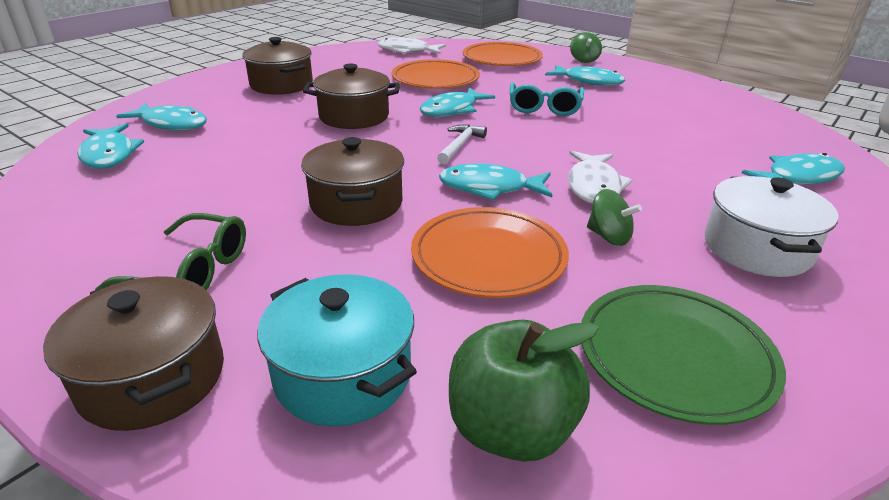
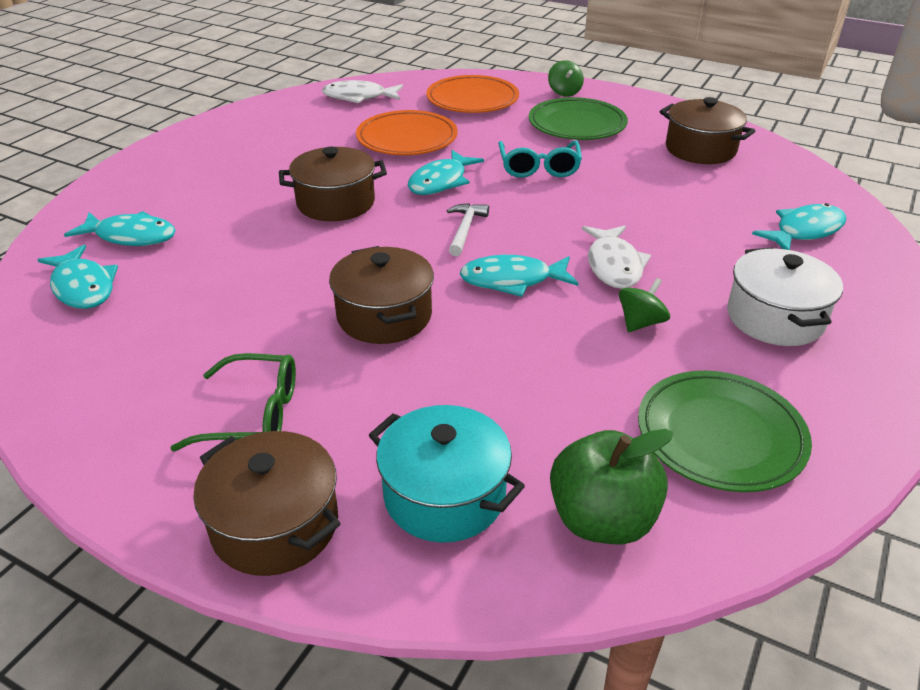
camera: 10 degrees left, 5 degrees up
(281, 85) = (231, 165): brown pot -> brown pot (700, 149)
(488, 257) = (535, 360): orange plate -> none
(588, 81) = (577, 124): turquoise fish -> green plate
(609, 237) = (640, 323): green spinning top -> green spinning top turned 75 degrees counterclockwise

